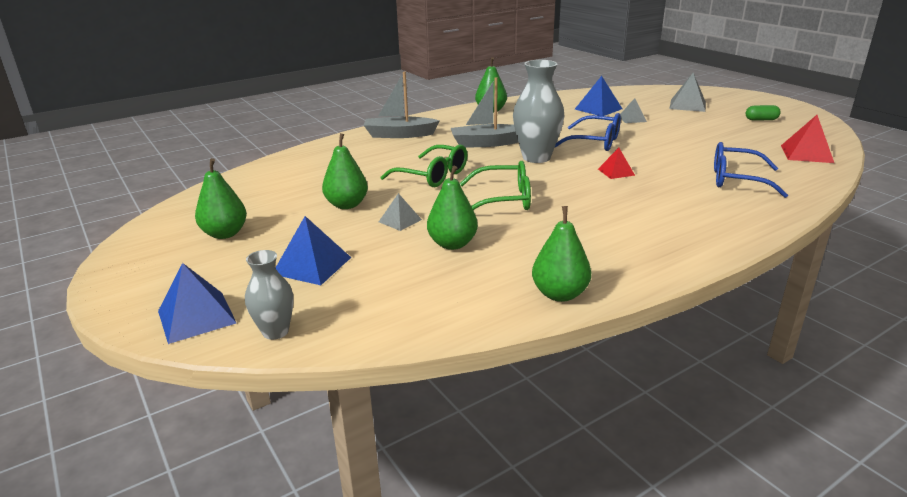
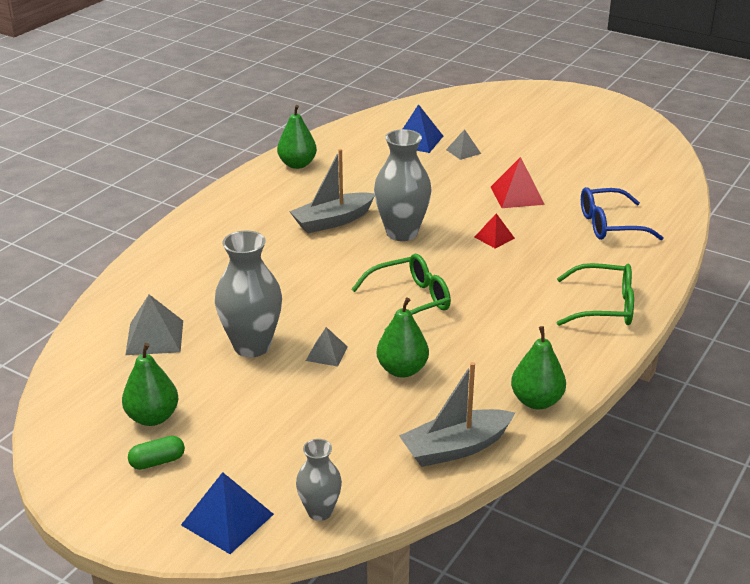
camera: 25 degrees left, 5 degrees up
(312, 265) = (286, 431): blue pyramid -> none
(347, 205) = (252, 346): green pear -> grey vase
(399, 135) = (220, 226): grey boat -> grey boat (456, 448)
(433, 176) = (311, 283): green glasses -> green glasses (604, 306)
(595, 142) = (447, 197): blue glasses -> none
(687, 105) = (508, 118): grey pyramid -> grey pyramid (155, 337)
(761, 120) = (591, 130): green capsule -> green capsule (157, 461)
(806, 154) = (654, 175): red pyramid -> red pyramid (517, 195)

